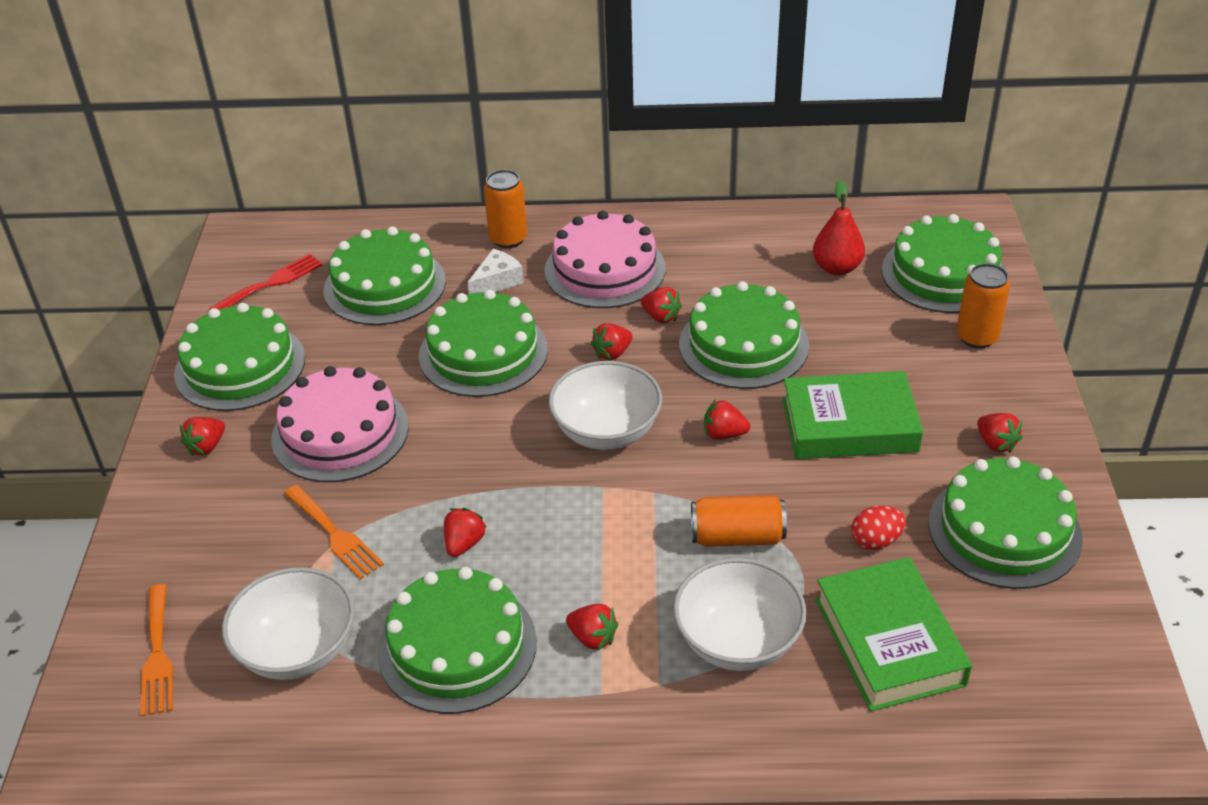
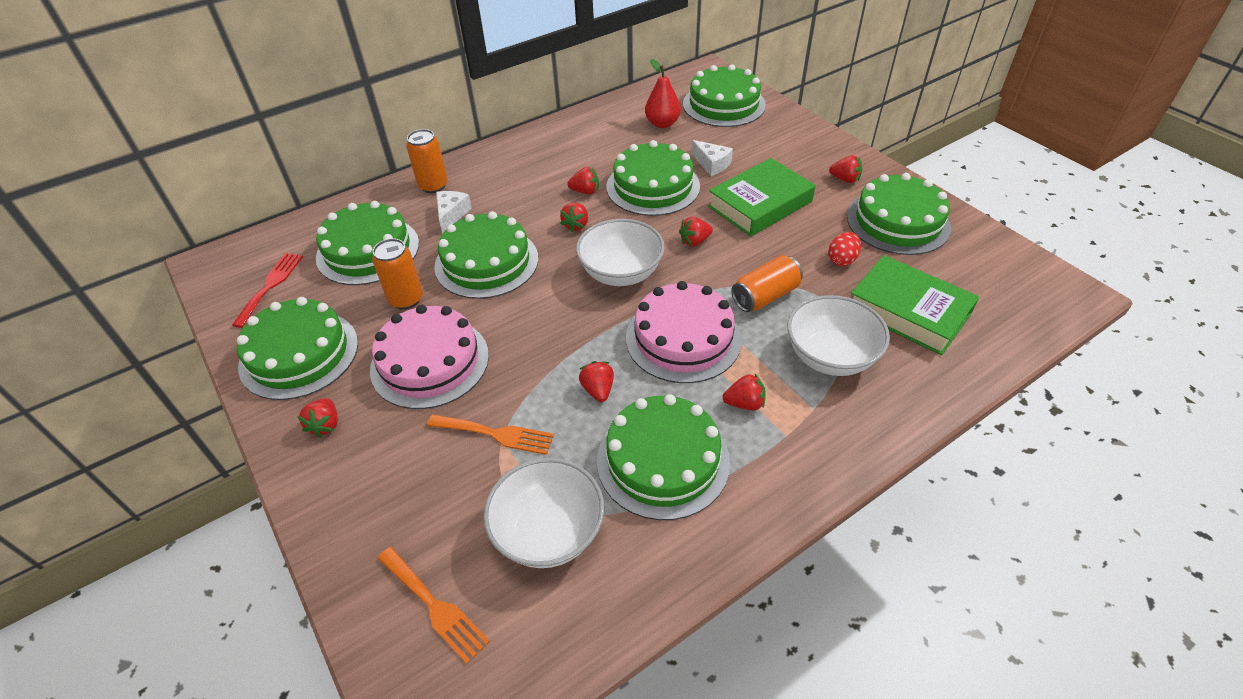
camera: 35 degrees left, 5 degrees up
(605, 269) = (520, 179): pink cake -> pink cake (683, 338)
(843, 347) = (711, 164): none -> white cheese
(977, 337) = (776, 130): orange can -> orange can (406, 299)

